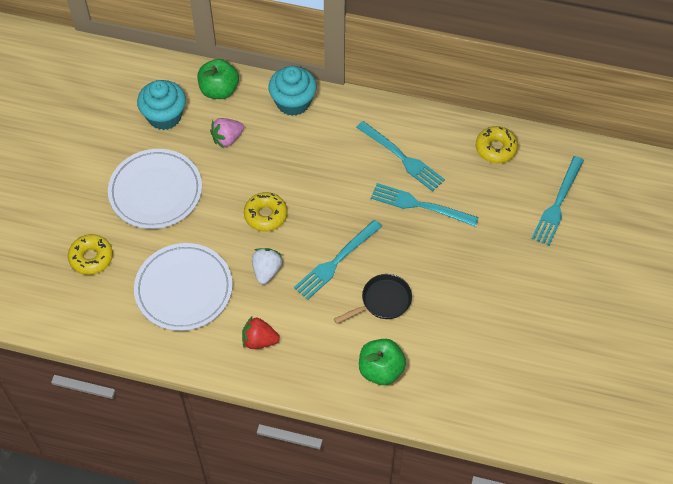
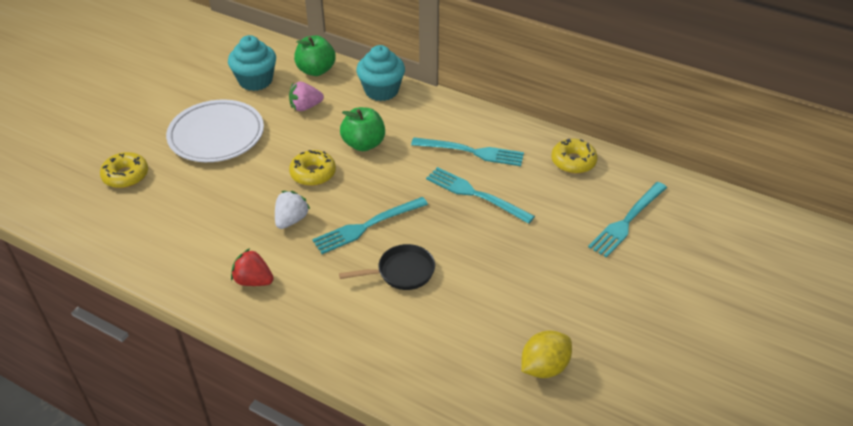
camera: 15 degrees right, 15 degrees down
(184, 289) = (200, 219): white plate -> none
(381, 370) = (373, 338): green apple -> green apple (363, 144)
(402, 158) = (472, 152): turquoise fork -> turquoise fork turned 45 degrees counterclockwise
(525, 362) = (544, 367): none -> yellow lemon

